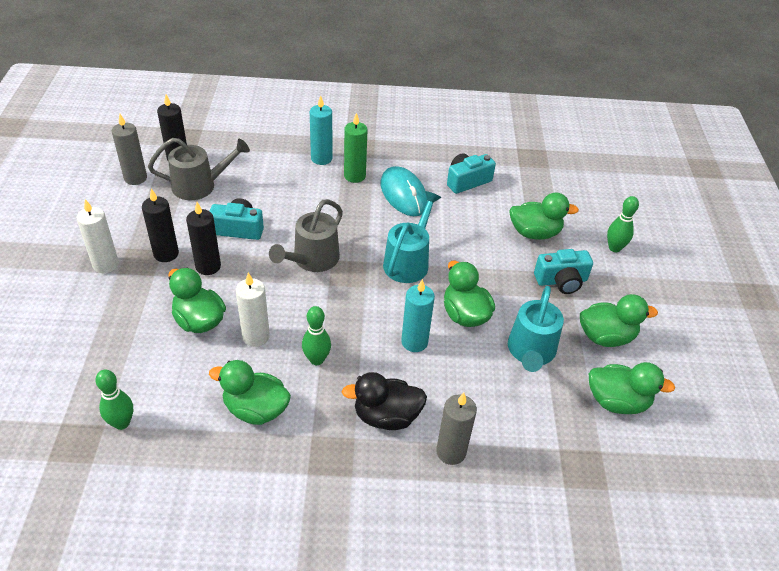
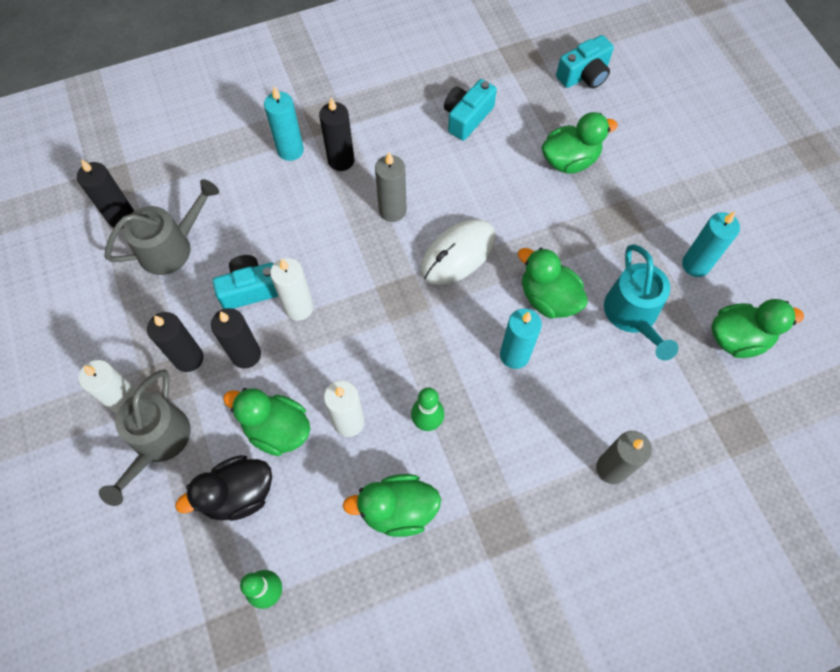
camera: 20 degrees left, 20 degrees up
(135, 178) = (88, 267): grey candle -> grey candle (392, 210)
(266, 252) = (299, 307): none -> white candle
(312, 260) = (355, 297): grey watering can -> grey watering can (158, 443)
(354, 176) = (341, 160): green candle -> black candle
(386, 416) = (531, 457): black duck -> black duck (238, 494)
(403, 194) = (408, 164): turquoise mouse -> none
(408, 261) = (458, 254): turquoise watering can -> white mouse
(561, 281) = (623, 213): turquoise camera -> turquoise camera (584, 75)
(606, 337) = (695, 265): green duck -> turquoise candle
(614, 248) = (657, 147): green bowling pin -> none

